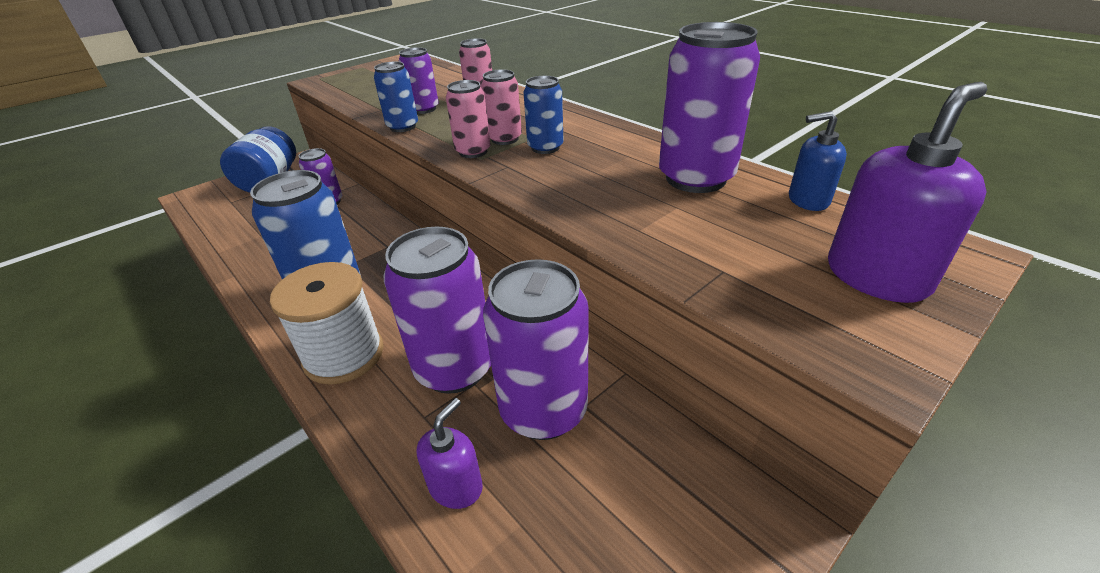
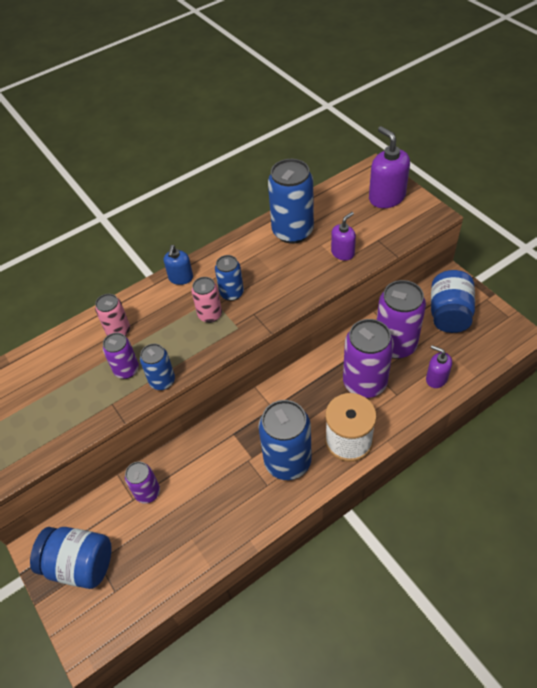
camera: 80 degrees left, 15 degrees up
(473, 152) = (226, 332): pink can -> none
(650, 518) = (449, 314): none -> blue jar
(664, 230) = (343, 253): none -> purple soap dispenser
(695, 178) = (292, 231): purple can -> blue can
(807, 200) = (324, 198): blue soap dispenser -> blue soap dispenser (181, 278)

